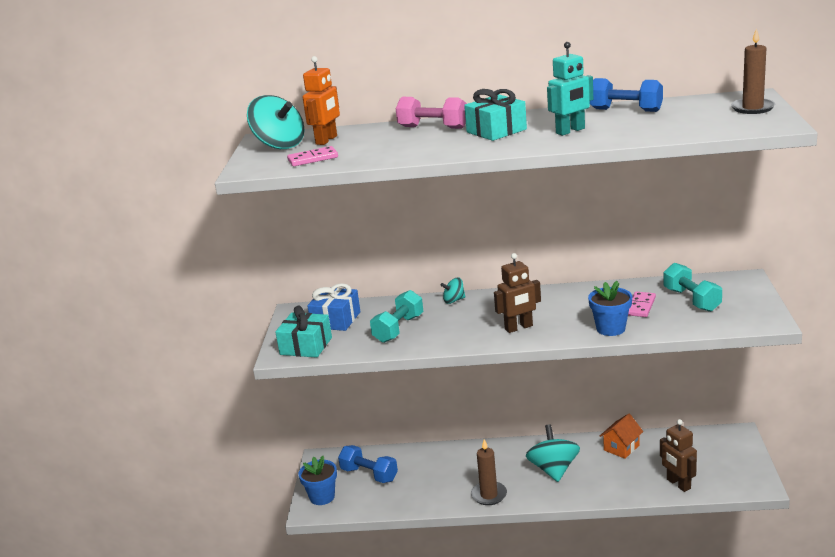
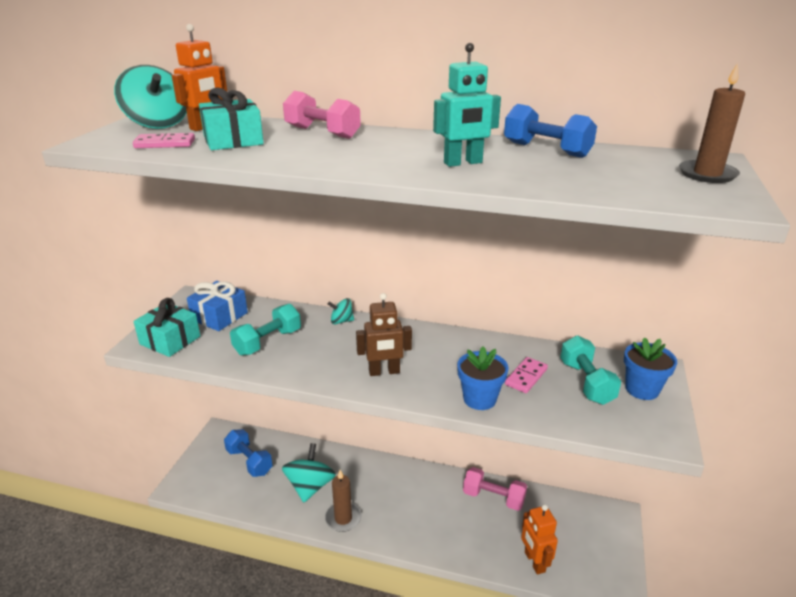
camera: 10 degrees right, 5 degrees up
(322, 497) = (196, 475): blue flower pot -> blue flower pot (642, 389)
(496, 131) = (382, 148): turquoise gift -> turquoise gift (233, 140)
(553, 469) = (417, 505): turquoise spinning top -> turquoise spinning top (310, 486)
(621, 448) = (493, 498): orange house -> pink dumbbell
(678, 484) = (534, 562): brown robot -> orange robot

